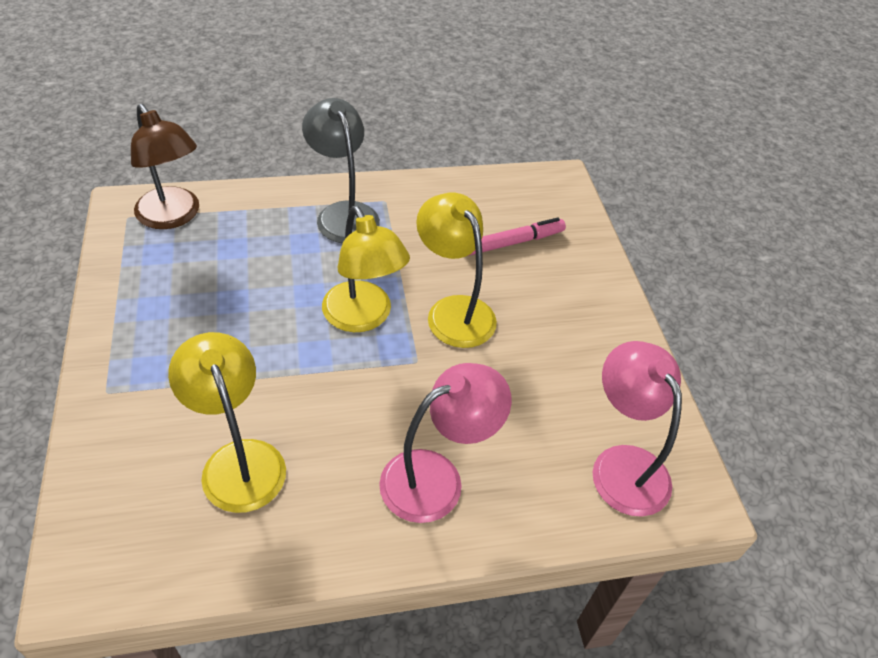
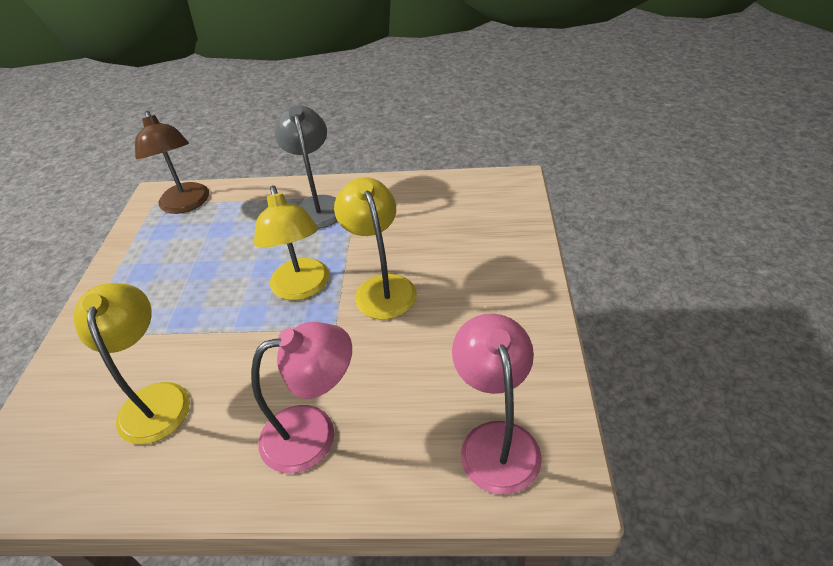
camera: 20 degrees right, 5 degrees down
(512, 242) = (454, 232): pink marker -> none

